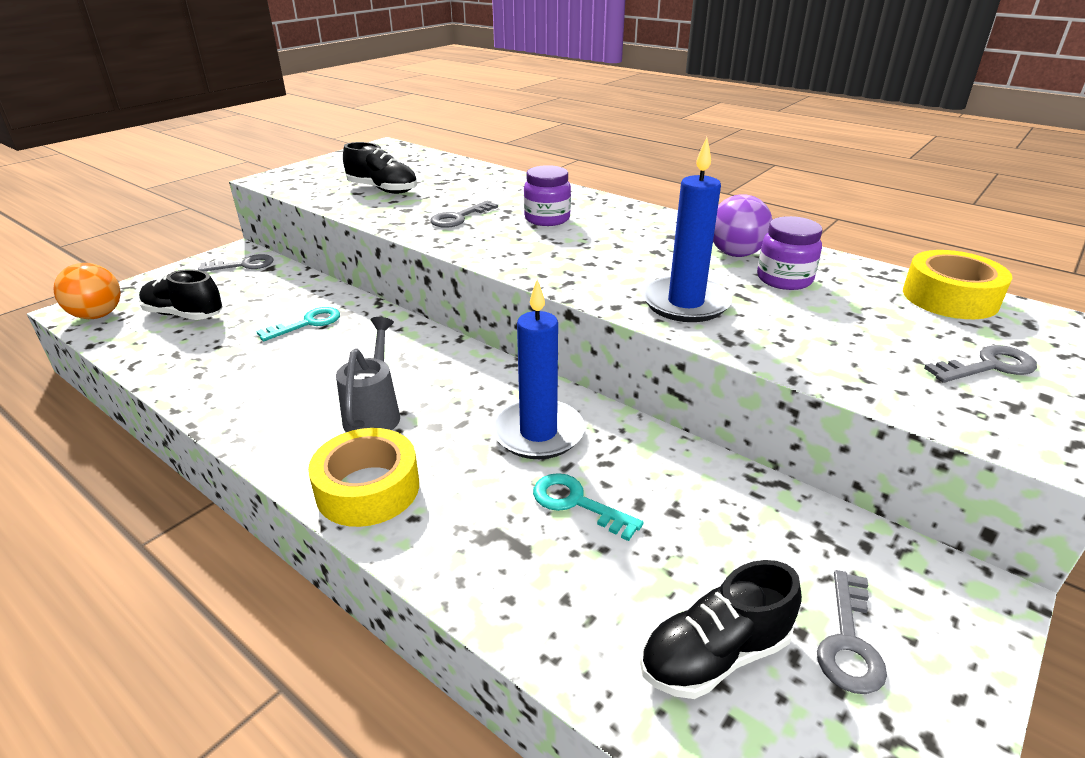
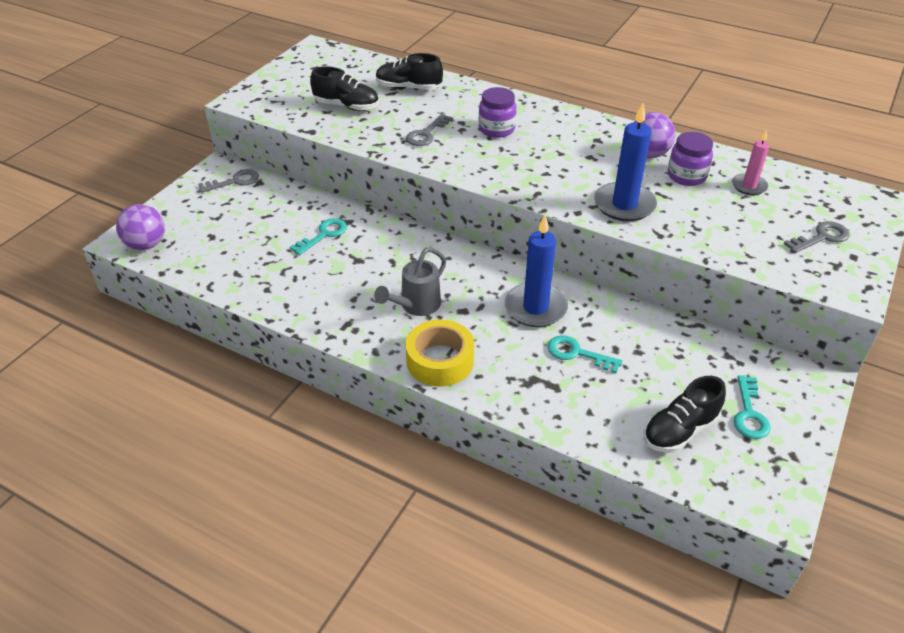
camera: 10 degrees left, 10 degrees up
(98, 315) = (146, 245): orange ball -> purple ball
(184, 315) = (218, 237): black shoe -> black shoe (408, 88)
(374, 413) = (416, 306): grey watering can -> grey watering can turned 135 degrees counterclockwise
(849, 641) = (749, 413): grey key -> turquoise key
(875, 297) = (749, 186): none -> pink candle
(950, 298) = (797, 182): yellow tape -> none

